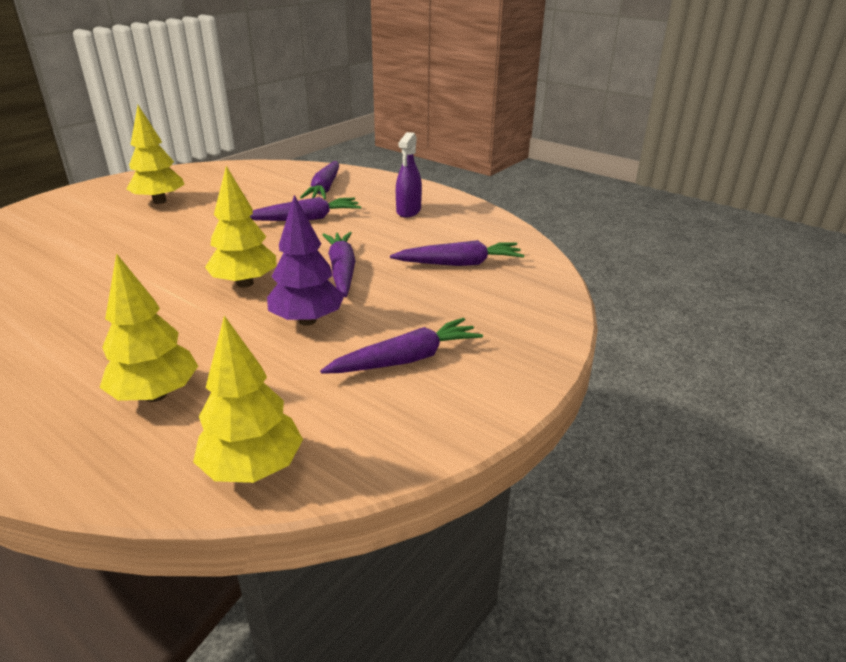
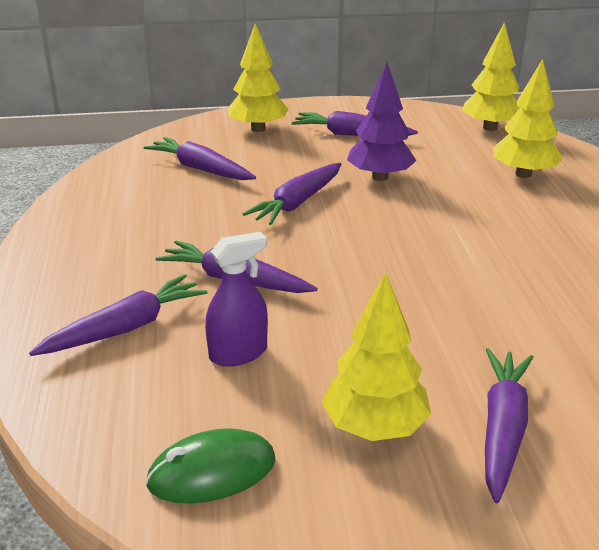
camera: 135 degrees left, 0 degrees up
(93, 219) = (502, 429): none -> purple carrot
(216, 175) = (212, 472): none -> green mouse
(245, 283) = (392, 226): yellow tree -> yellow tree (258, 129)
(408, 211) = (119, 238): purple spray bottle -> purple spray bottle (238, 353)

